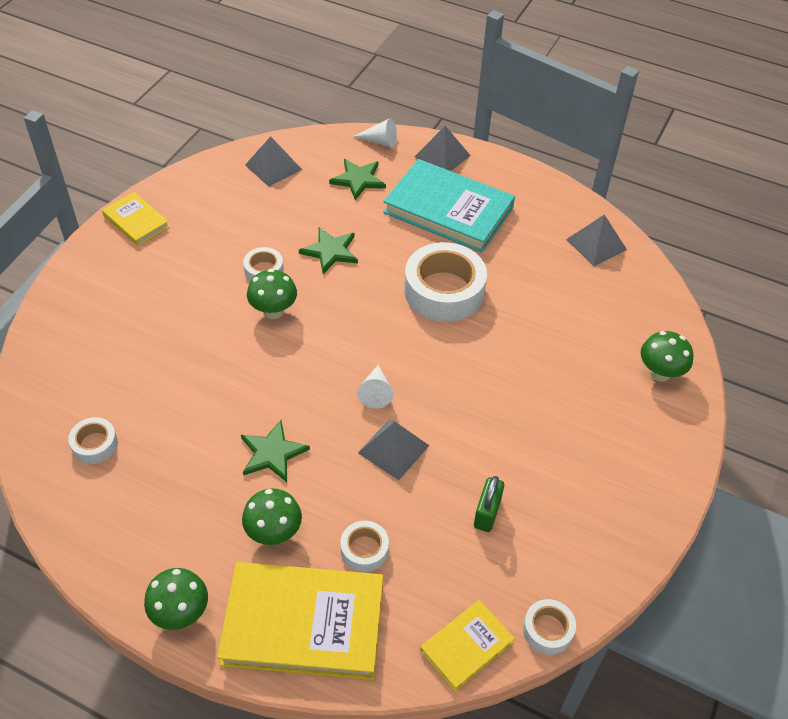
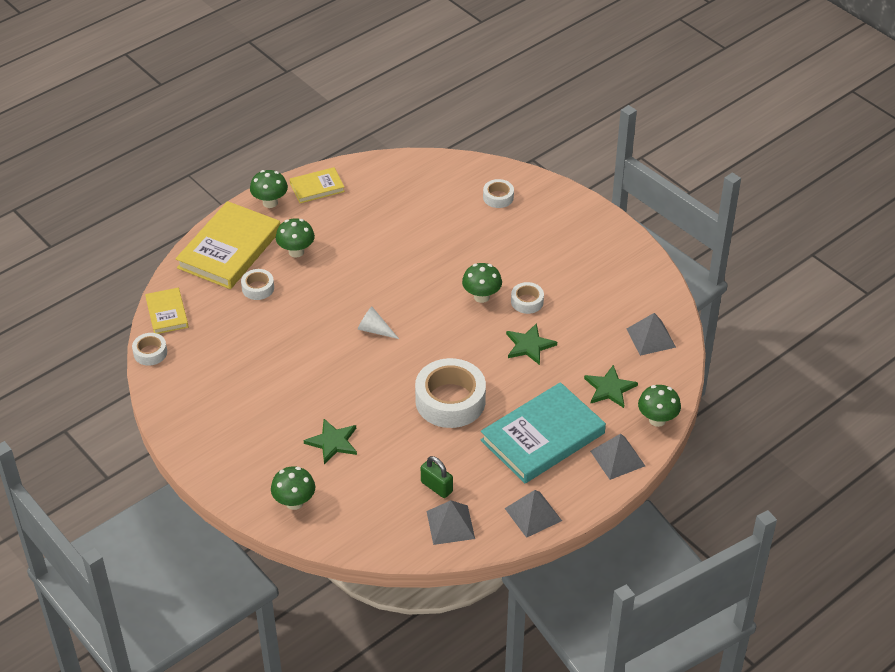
camera: 115 degrees right, 5 degrees down
(95, 444) = (411, 188): white tape -> white tape (498, 197)
(136, 221) = (617, 243): yellow book -> yellow book (317, 187)
(272, 453) = (355, 265): green star -> green star (333, 442)
(380, 141) = (657, 420): white cone -> green mushroom
(393, 449) = (322, 324): grey pyramid -> grey pyramid (533, 514)
(487, 513) = (244, 354): green padlock -> green padlock (436, 487)

